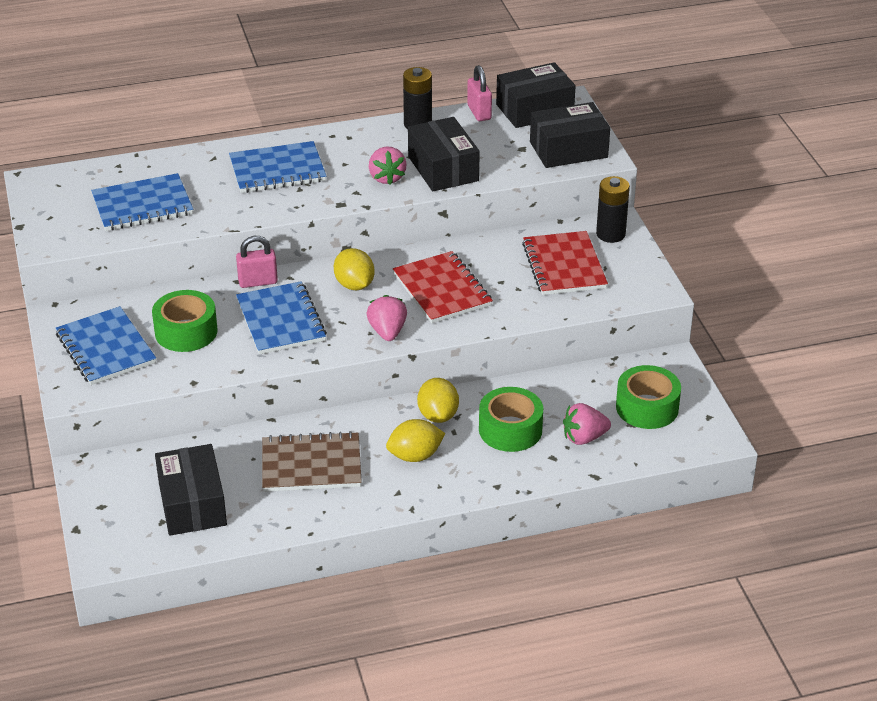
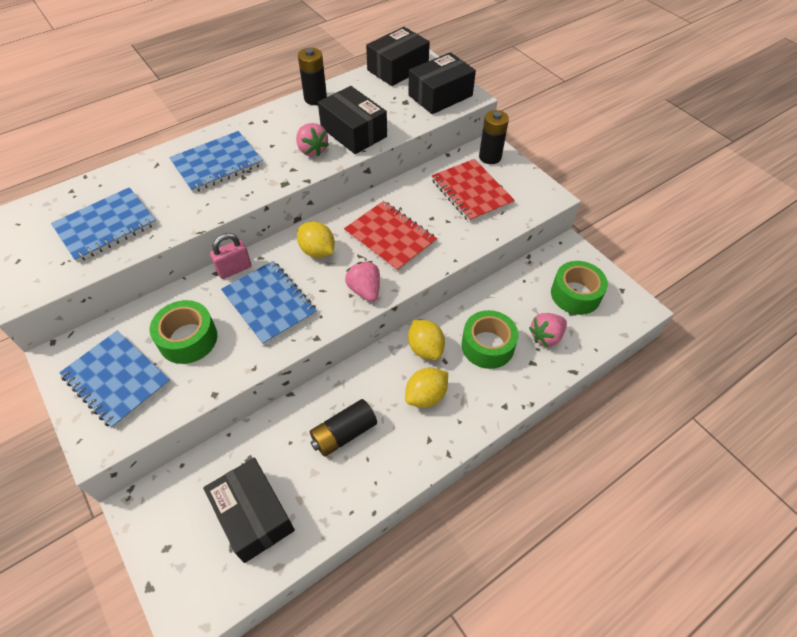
camera: 20 degrees left, 15 degrees up
(311, 465) = (344, 433): brown notebook -> black battery
(479, 112) = (357, 79): pink padlock -> none

